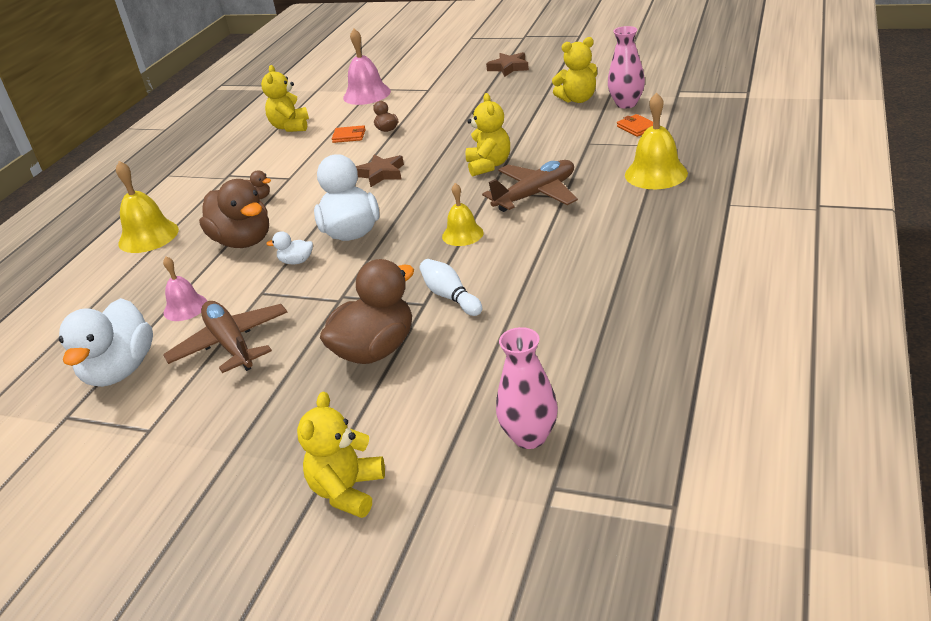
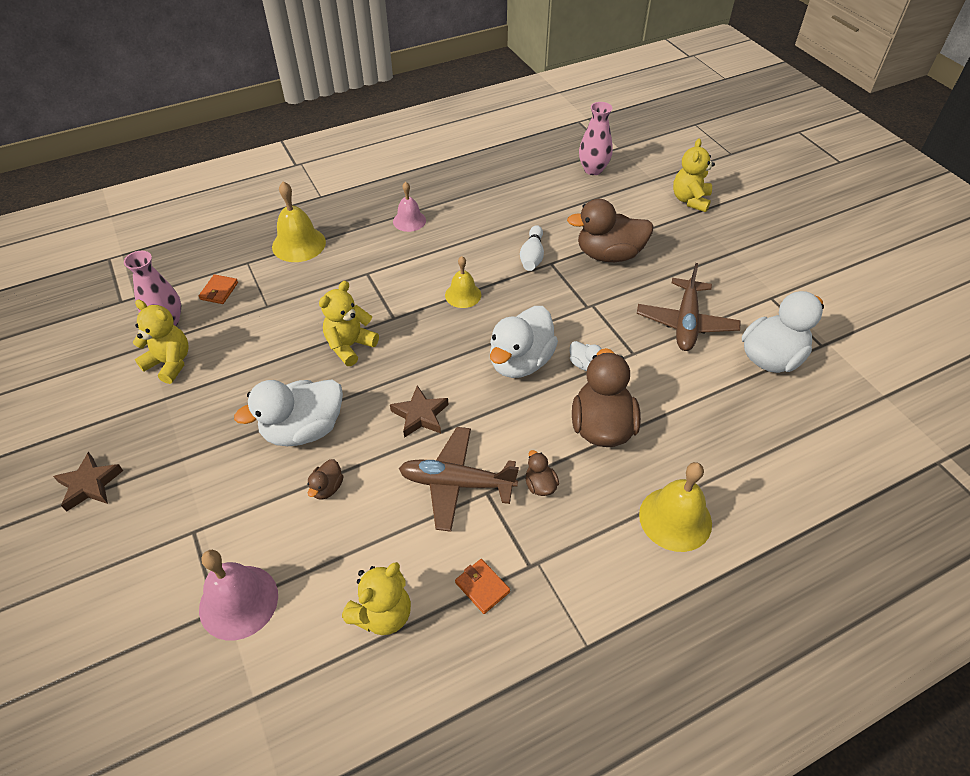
camera: 140 degrees left, 15 degrees up
(185, 307) = (695, 384): pink bell -> pink bell (409, 221)
(347, 491) = (690, 200): yellow teddy bear -> yellow teddy bear turned 135 degrees clockwise
(349, 136) = (365, 515): orange wallet -> orange wallet (482, 587)
(442, 131) = (303, 430): none -> white duck
(535, 195) = (377, 289): brown plane -> brown plane (456, 483)

